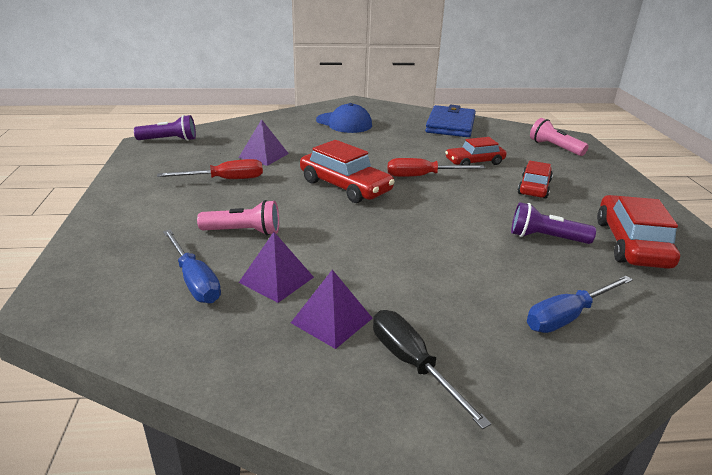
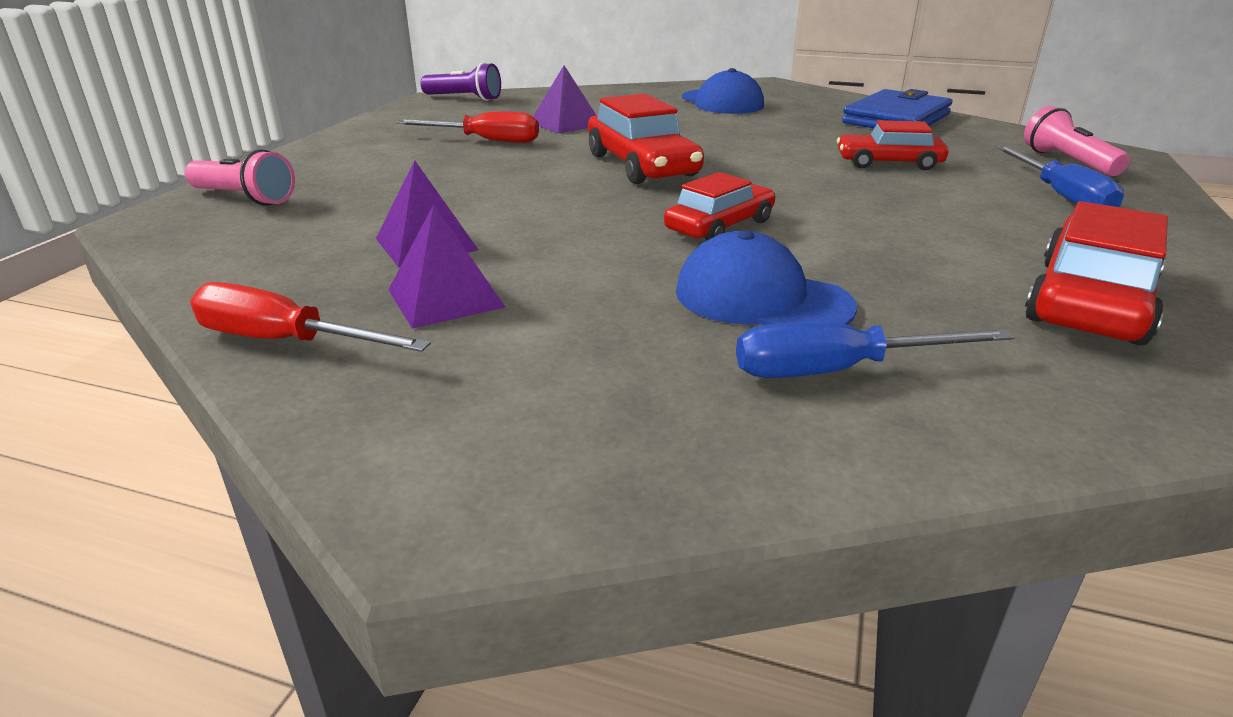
camera: 25 degrees right, 0 degrees up
(194, 281) = (326, 228): blue screwdriver -> blue screwdriver (1060, 196)
(243, 232) = (445, 192): pink flashlight -> pink flashlight (244, 198)
(412, 364) = (499, 369): black screwdriver -> none
(422, 176) = (778, 169): red screwdriver -> red screwdriver (285, 341)
(496, 277) = (761, 298): none -> blue cap
(534, 187) = (966, 204): red car -> red car (719, 226)
(546, 238) = (915, 267): purple flashlight -> none

